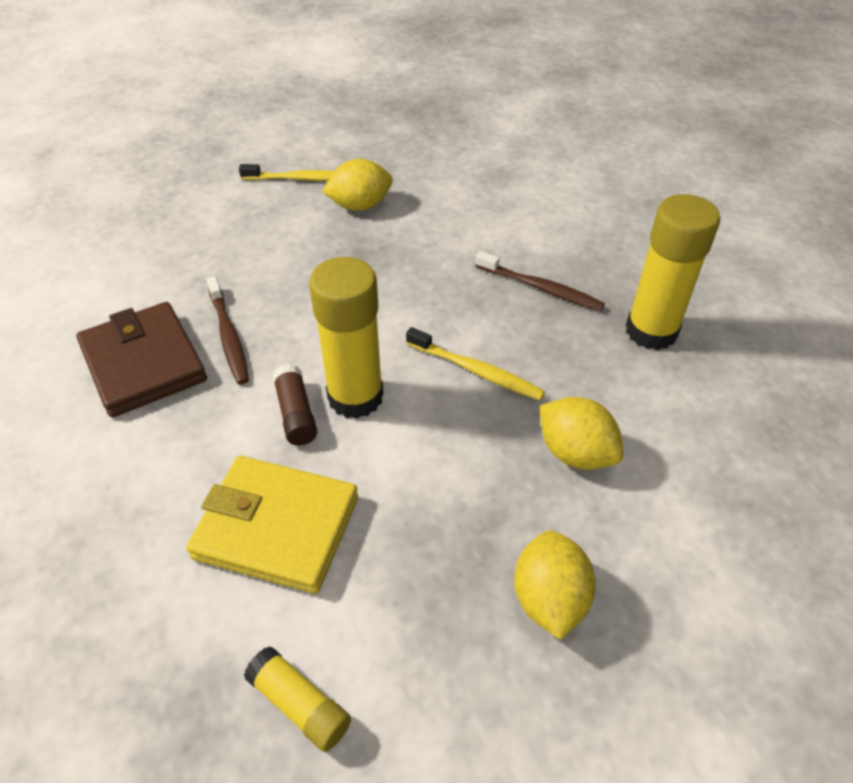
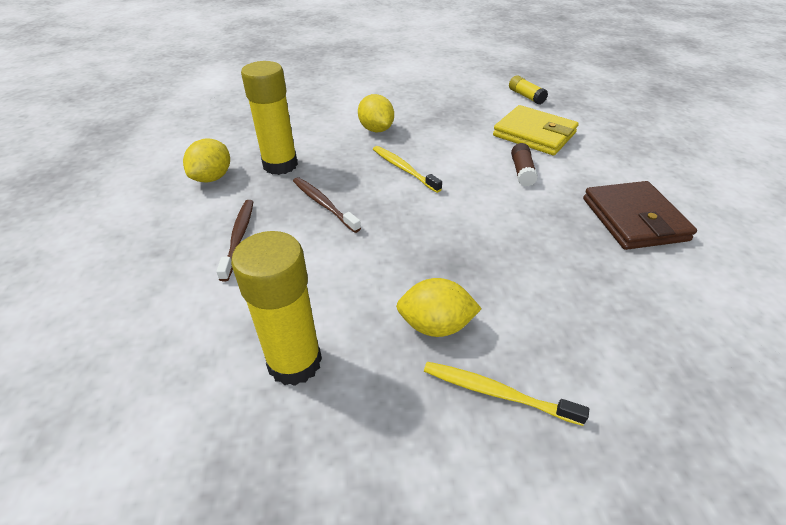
camera: 160 degrees left, 5 degrees down
(228, 336) = (571, 223): brown toothbrush -> brown toothbrush (239, 237)
(355, 397) = (484, 172): yellow glue stick -> yellow glue stick (294, 362)
(549, 599) = (422, 99): yellow lemon -> yellow lemon (212, 177)

